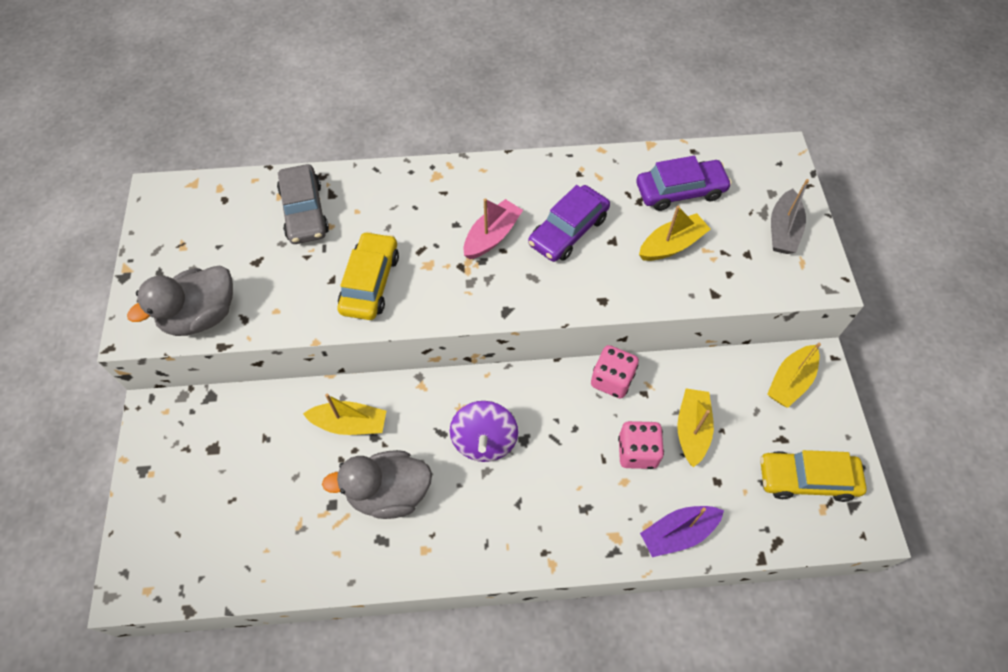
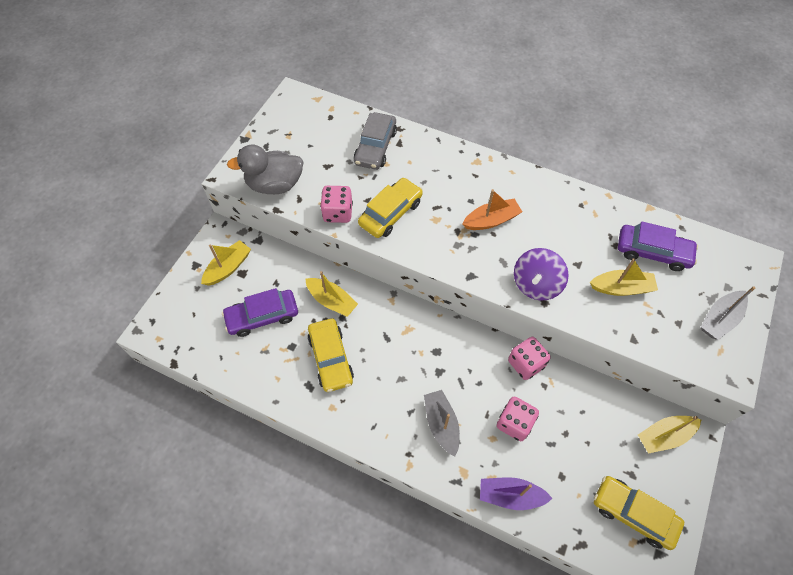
camera: 30 degrees right, 0 degrees up
(304, 313) = (338, 213): none -> pink dice
(389, 493) = (331, 358): grey duck -> yellow car
(484, 441) = (412, 358): purple spinning top -> purple spinning top (536, 284)
(492, 236) = (491, 220): pink boat -> orange boat
(560, 497) = (441, 424): none -> grey boat
(568, 231) = (548, 241): purple car -> purple car (262, 316)
(692, 430) = (564, 430): yellow boat -> yellow boat (228, 268)

